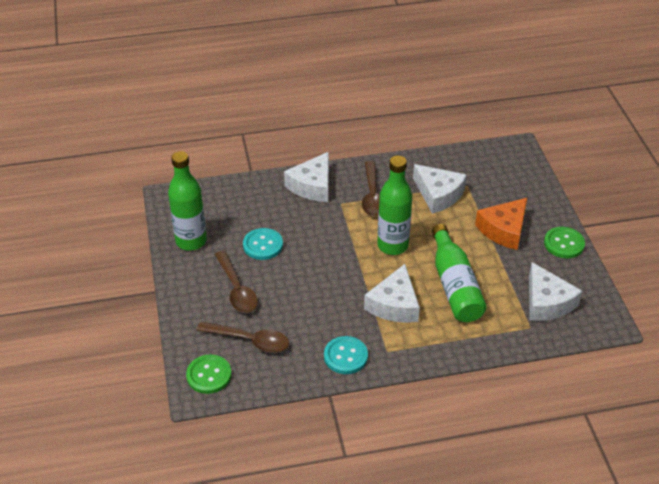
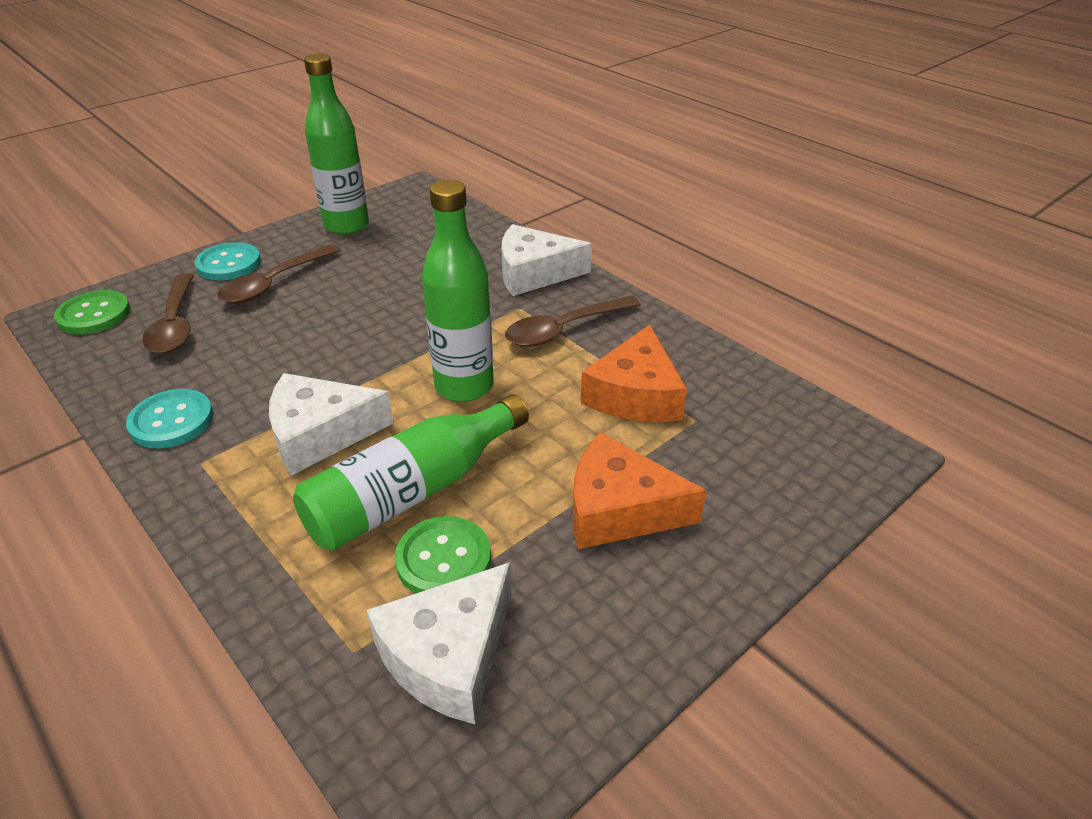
camera: 60 degrees right, 5 degrees down
(263, 245) = (376, 274): turquoise button -> turquoise button (229, 264)
(438, 194) = (635, 394): white cheese -> orange cheese
(564, 244) = (660, 623): green button -> green button (443, 559)

